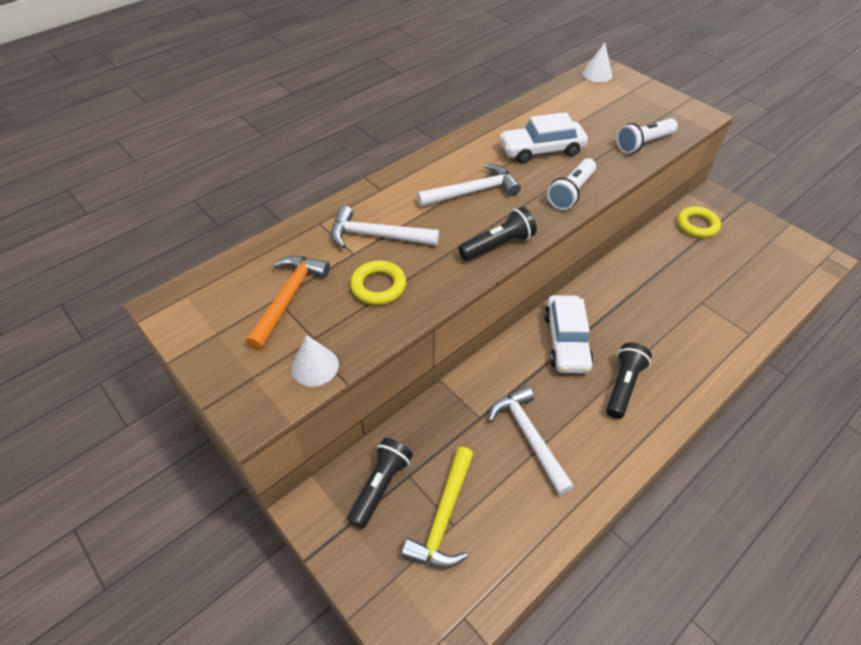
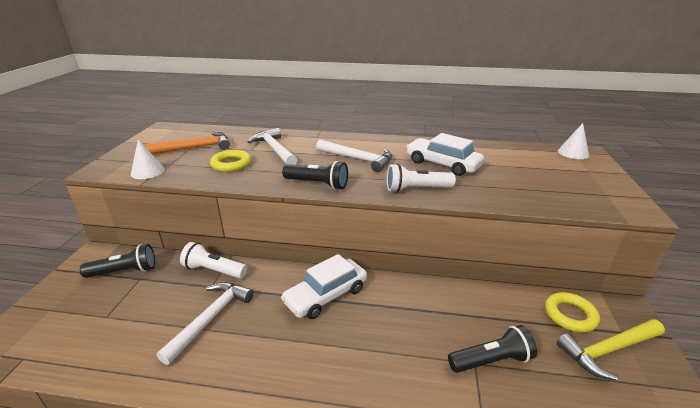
camera: 50 degrees right, 20 degrees down
(444, 517) = (111, 309): yellow hammer -> yellow hammer (608, 350)
(623, 385) = (310, 350): black flashlight -> black flashlight (491, 360)
(643, 144) = (534, 197): white flashlight -> white flashlight (214, 270)

